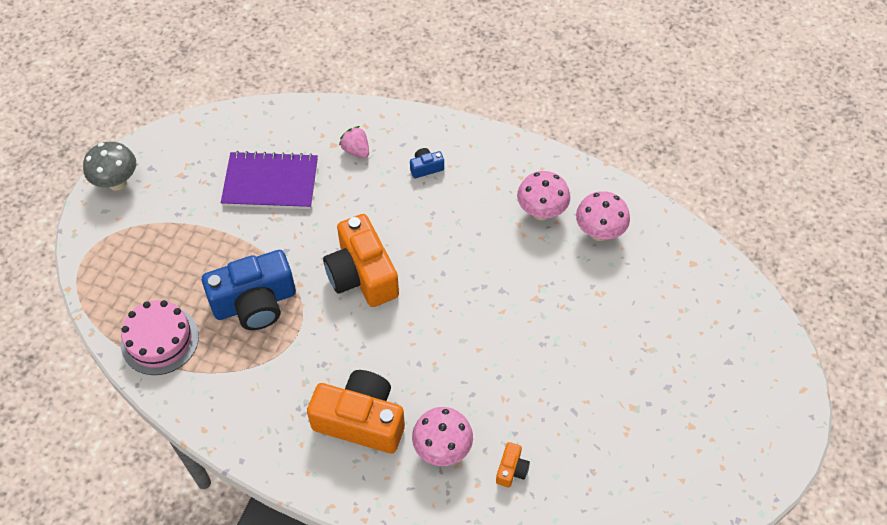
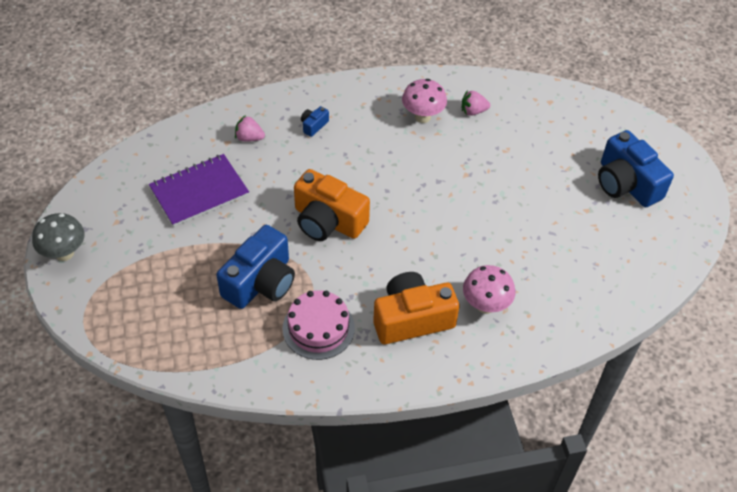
camera: 35 degrees left, 5 degrees down
(160, 340) = (205, 349): pink cake -> pink cake (318, 328)
(511, 469) = (543, 292): orange camera -> none
(599, 232) = (473, 111): pink mushroom -> pink strawberry
(701, 402) = (626, 184): none -> blue camera

